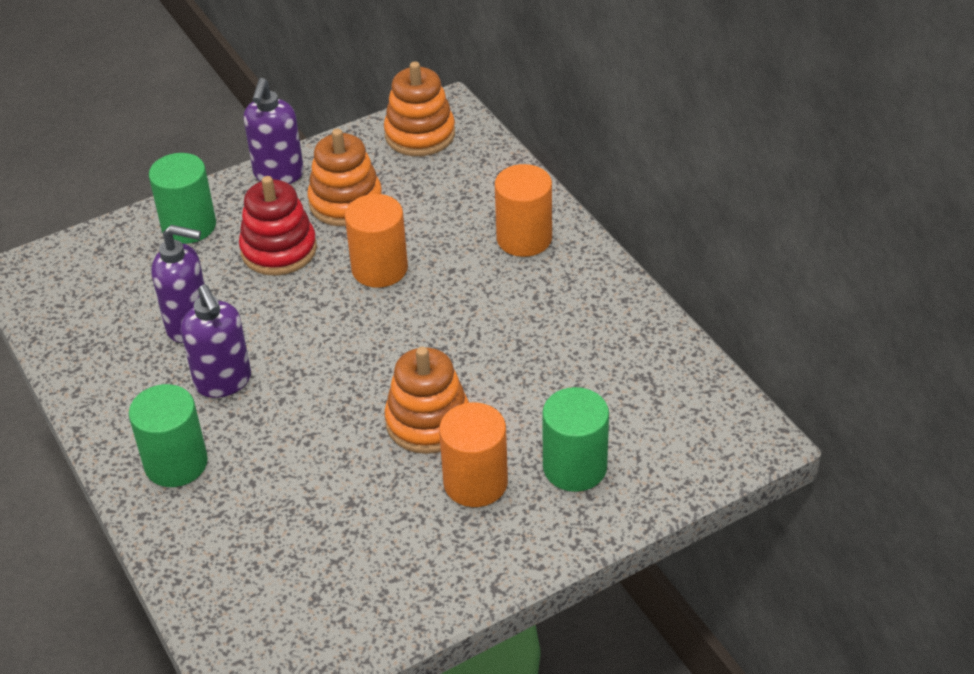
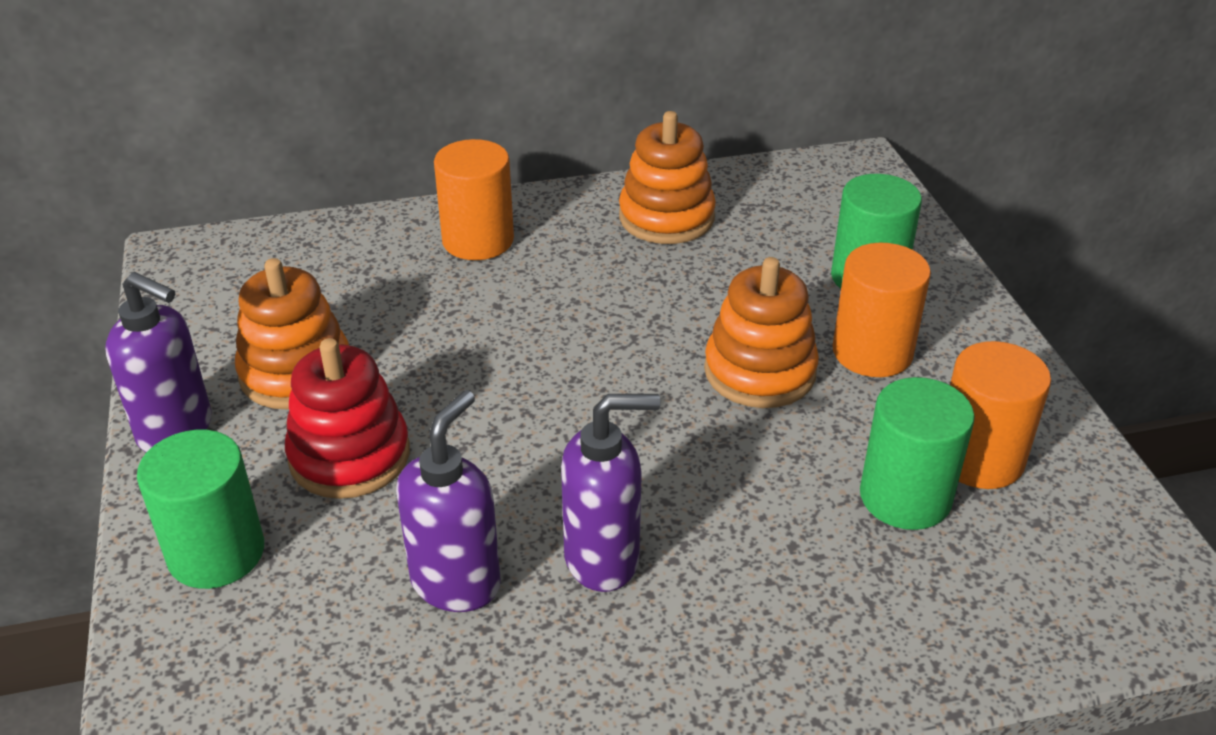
camera: 75 degrees left, 5 degrees down
(176, 463) = (755, 639): green cylinder -> green cylinder (905, 497)
(379, 269) = (455, 364): orange cylinder -> orange cylinder (979, 458)
(420, 134) = (210, 283): orange stacking toy -> orange stacking toy (666, 217)

